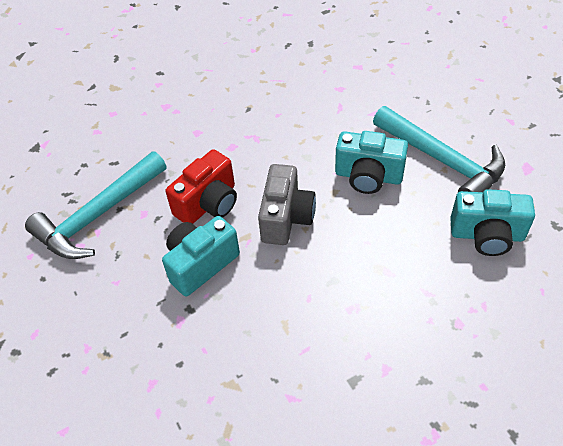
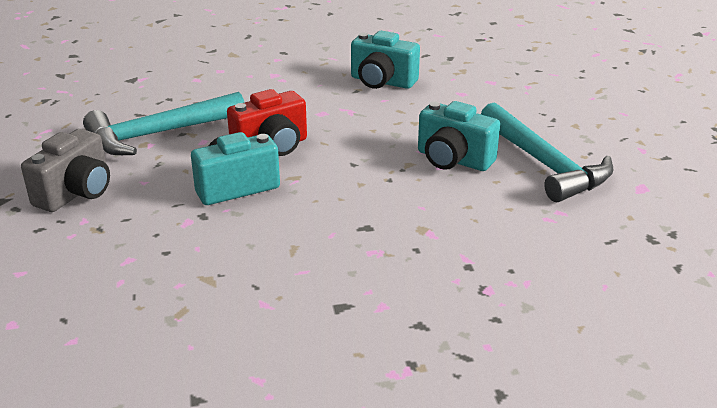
camera: 15 degrees right, 20 degrees down
(286, 218) = (345, 172): grey camera -> grey camera (76, 193)
(487, 235) = (562, 229): turquoise camera -> turquoise camera (382, 82)

